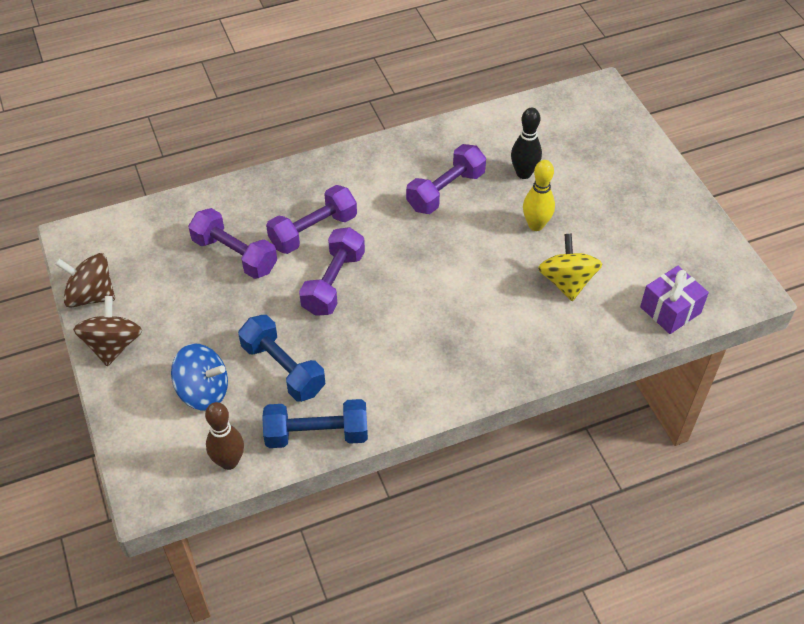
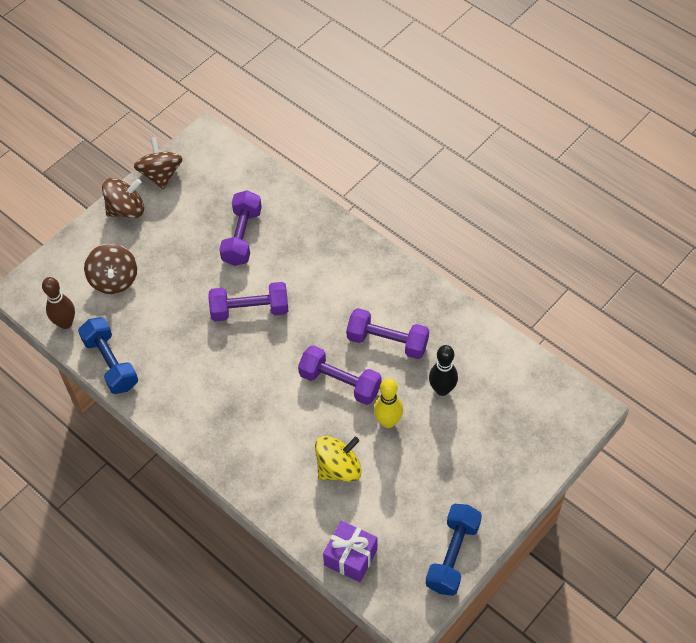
camera: 65 degrees right, 5 degrees up
(203, 391) = (114, 280): blue spinning top -> brown spinning top
(283, 368) = (156, 316): blue dumbbell -> blue dumbbell (452, 555)
(313, 231) = (293, 273): purple dumbbell -> purple dumbbell (340, 383)

